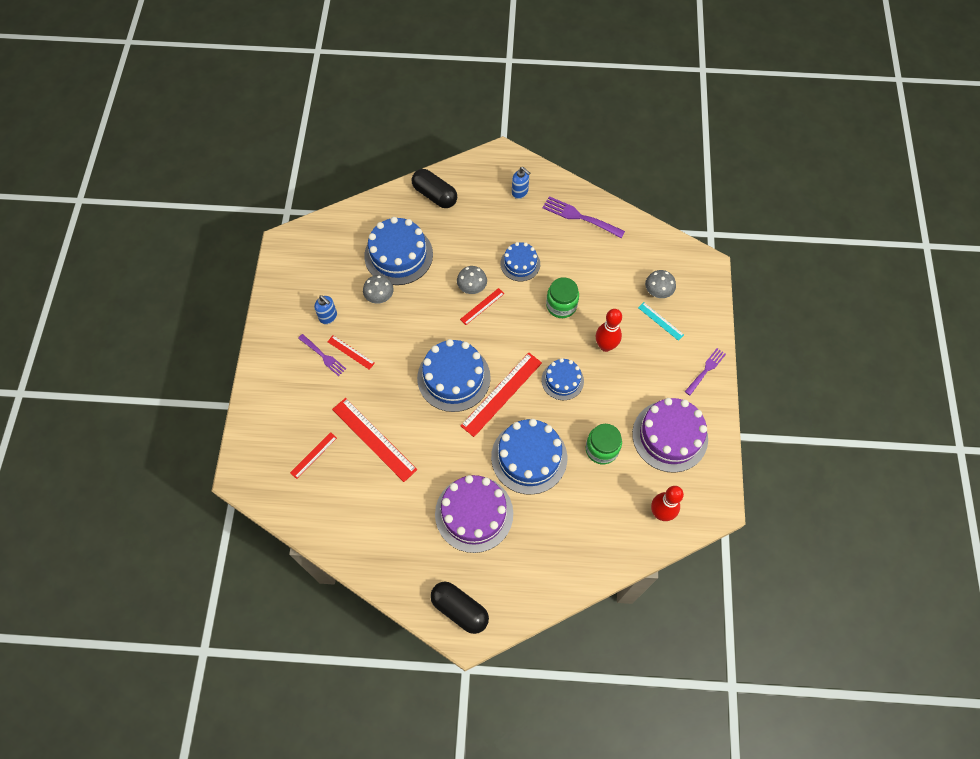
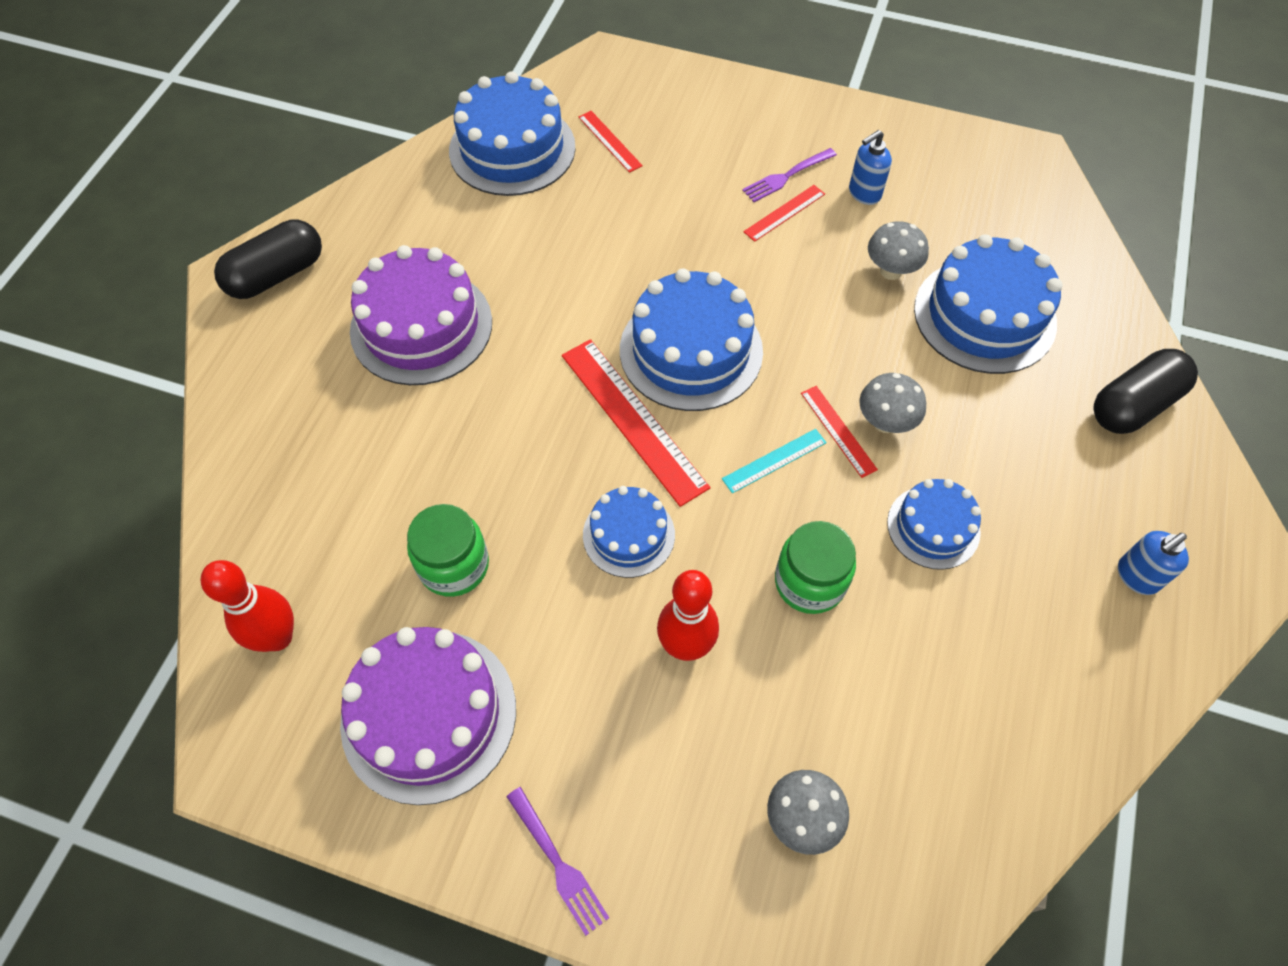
camera: 105 degrees right, 5 degrees down
(374, 439) = (609, 217): red ruler -> none
(529, 457) = (488, 433): blue cake -> blue cake (512, 149)
(580, 217) = (1053, 695): purple fork -> none
(660, 321) = (719, 797): turquoise ruler -> turquoise ruler (774, 460)

